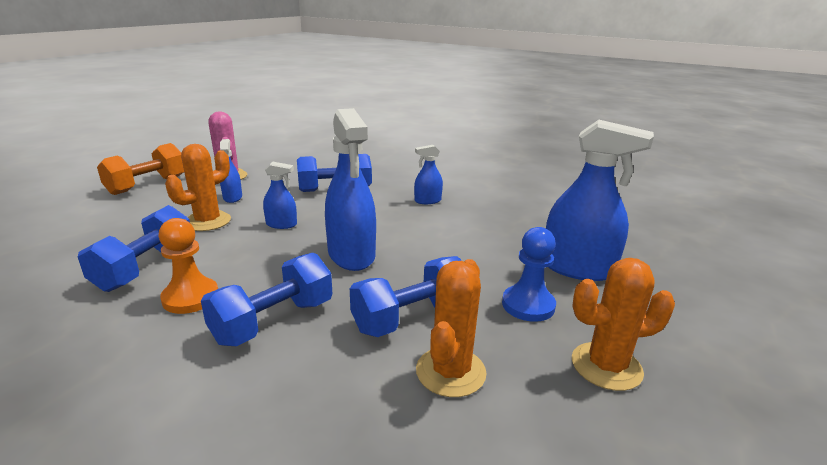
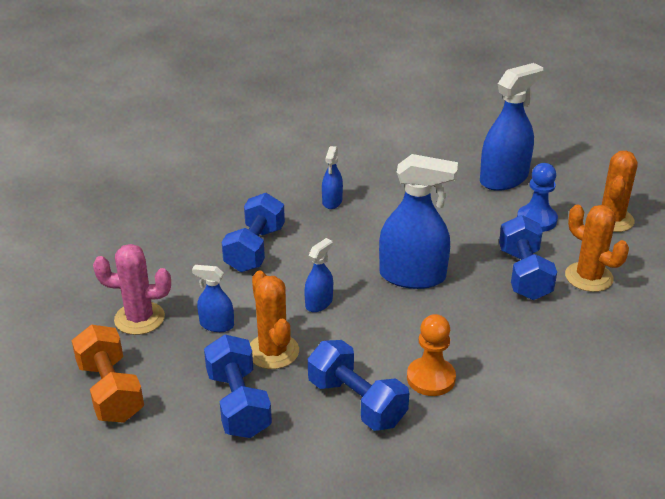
camera: 60 degrees left, 10 degrees up
(274, 321) = (493, 339): blue dumbbell -> blue dumbbell (238, 403)

